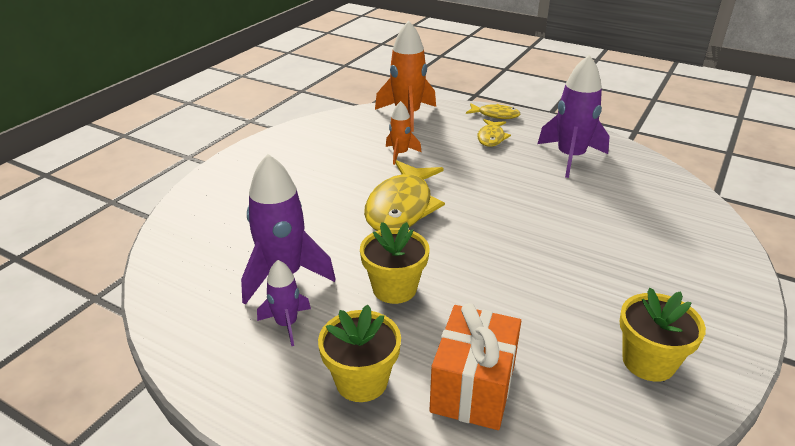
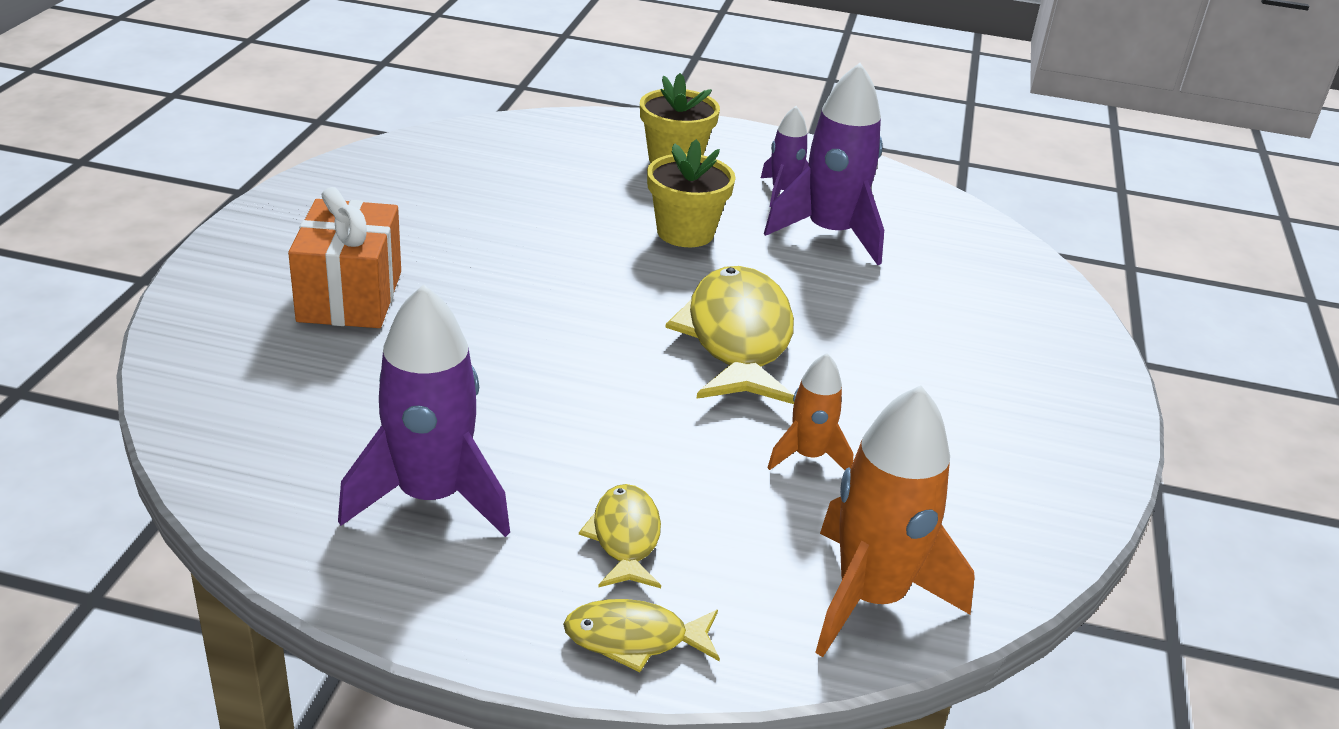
camera: 160 degrees right, 0 degrees up
(473, 387) = (564, 164): orange gift -> orange gift (350, 296)
(648, 362) = (377, 194): yellow flower pot -> none

